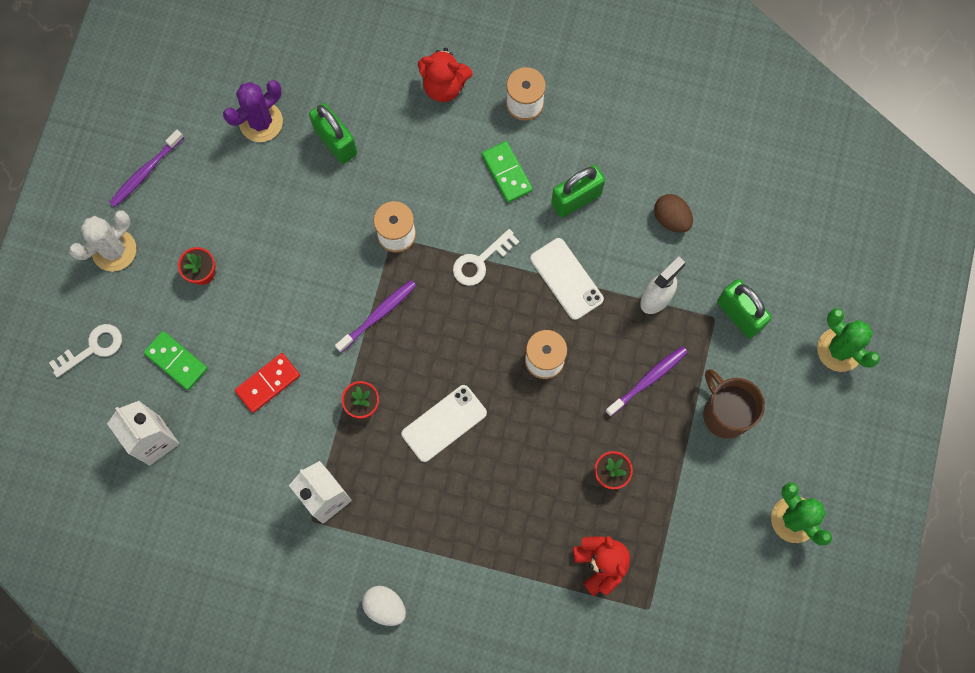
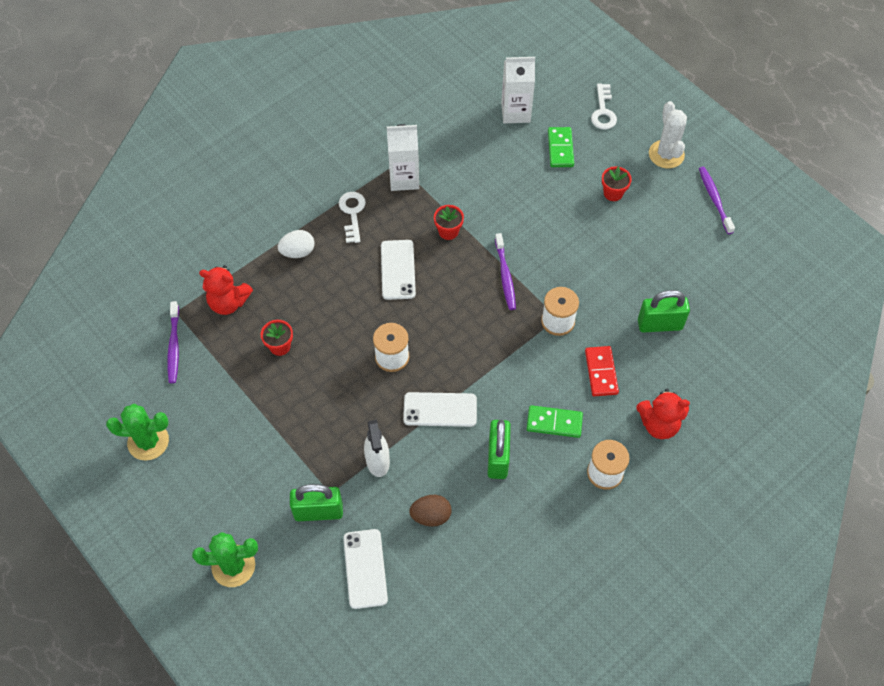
camera: 125 degrees right, 15 degrees down
(176, 361) = (560, 149): green domino -> green domino turned 75 degrees counterclockwise
(261, 122) = (709, 287): purple cactus -> none
(268, 383) = (506, 188): red domino -> red domino (601, 372)
(385, 606) = (310, 171): white egg -> white egg (298, 252)
(444, 86) = (659, 424): red teddy bear -> red teddy bear turned 135 degrees counterclockwise
(480, 261) = (496, 361): white key -> white key (352, 213)
(648, 380) = (323, 414): purple toothbrush -> purple toothbrush (174, 346)
(725, 413) = (257, 448): brown mug -> none
(757, 240) = (365, 568): none -> white phone

